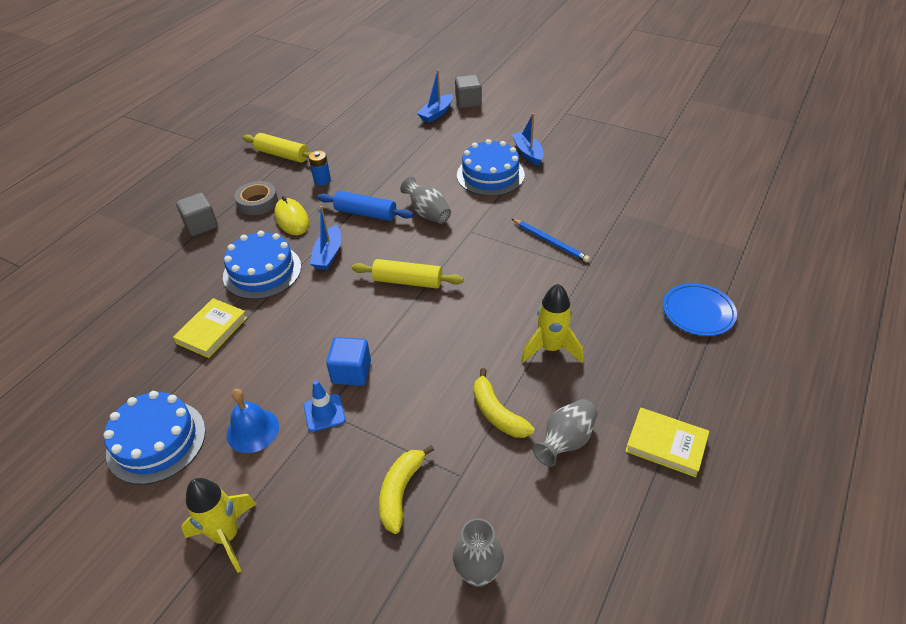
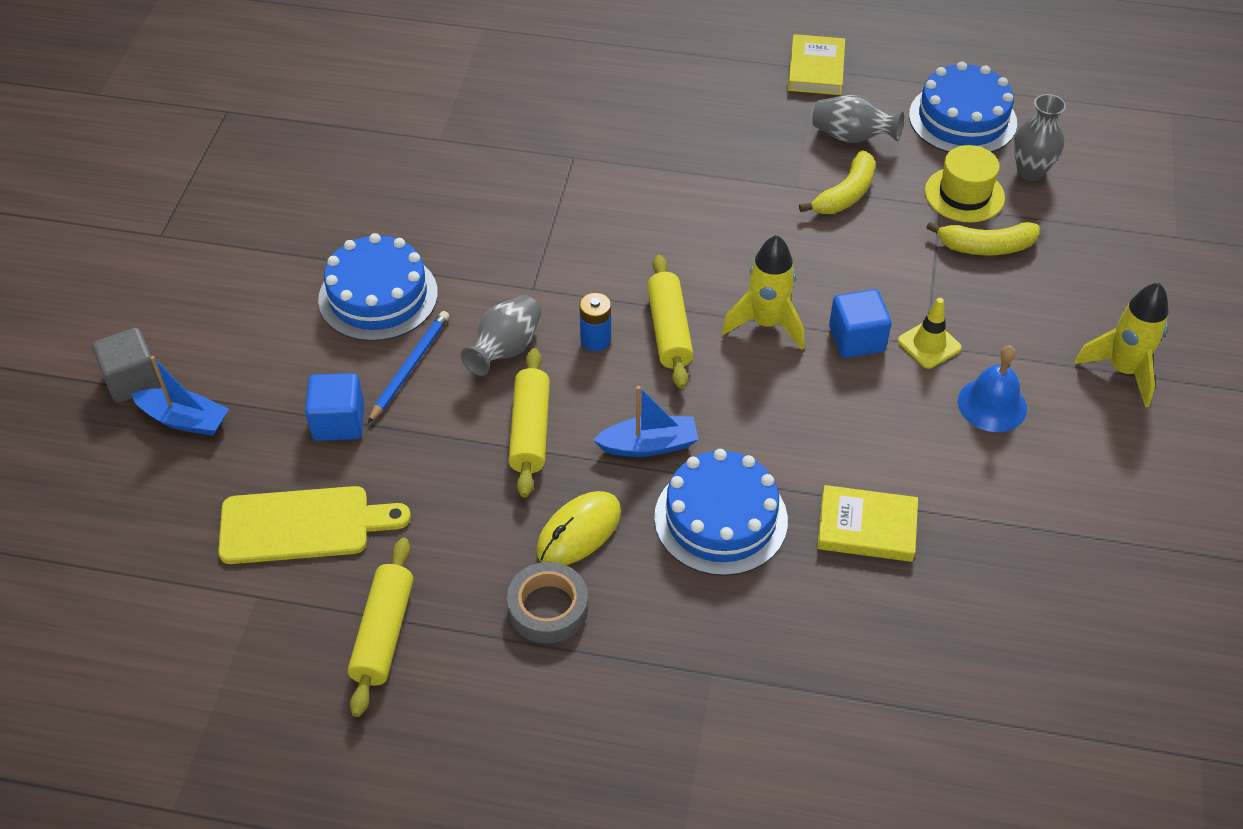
camera: 110 degrees left, 5 degrees up
(156, 441) = (1065, 498): blue cake -> blue cake (962, 119)
(201, 225) = (643, 671): grey cube -> none
(322, 180) = (452, 530): blue battery -> blue battery (595, 340)
(324, 413) = (929, 344): blue traffic cone -> yellow traffic cone
(355, 139) = (303, 525): none -> yellow cutting board
(366, 213) = (530, 431): blue rolling pin -> yellow rolling pin
(409, 154) = (338, 422): none -> blue cube
(467, 501) = (964, 194): none -> yellow hat
(528, 153) = (302, 262): blue boat -> none
(550, 242) = (528, 199): blue pencil -> blue pencil (410, 367)
(551, 348) = (728, 168): yellow rocket -> yellow rocket (766, 324)
(698, 312) = (613, 59): blue plate -> none

